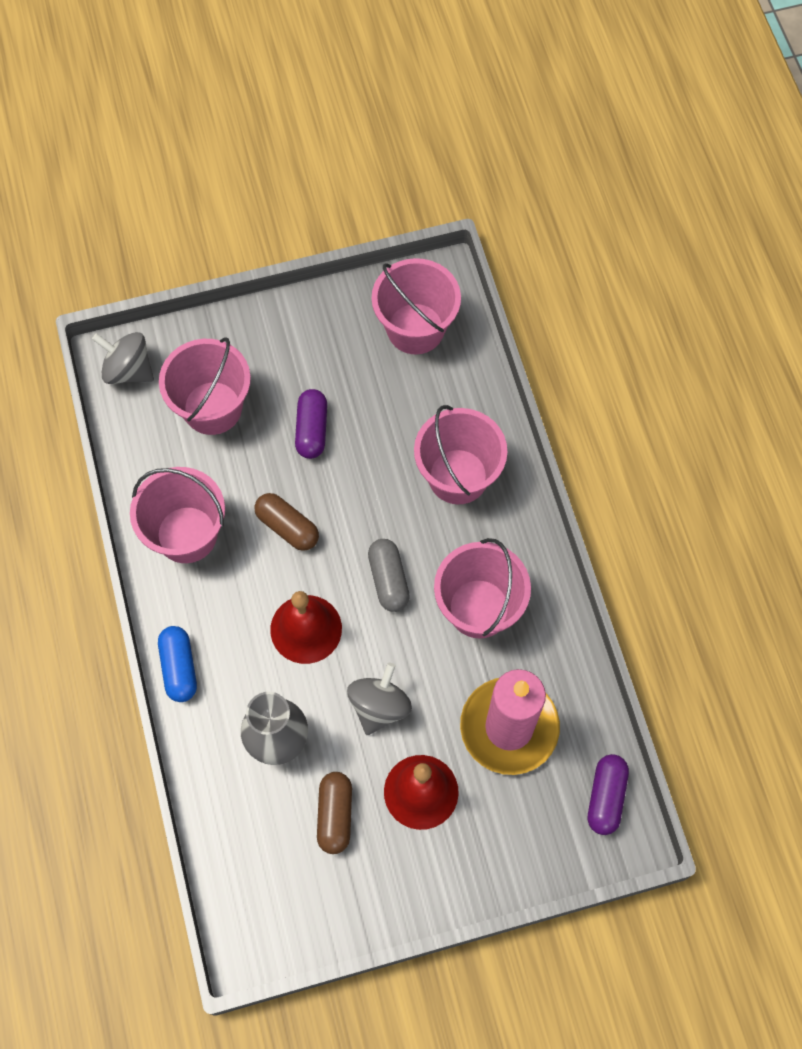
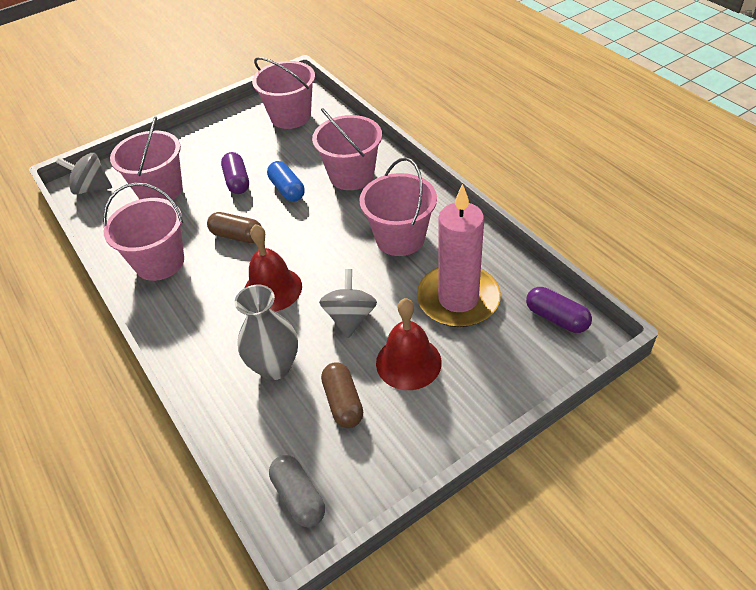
camera: 15 degrees left, 20 degrees down
(179, 668) = (175, 344): blue capsule -> blue capsule (287, 189)
(388, 580) = (325, 242): grey capsule -> grey capsule (299, 497)
(606, 797) = (556, 318): purple capsule -> purple capsule turned 45 degrees counterclockwise

